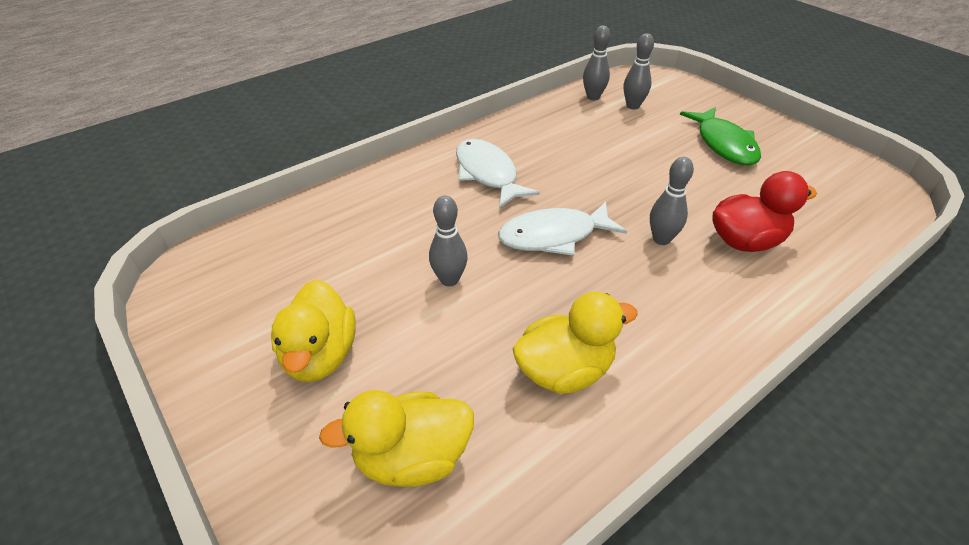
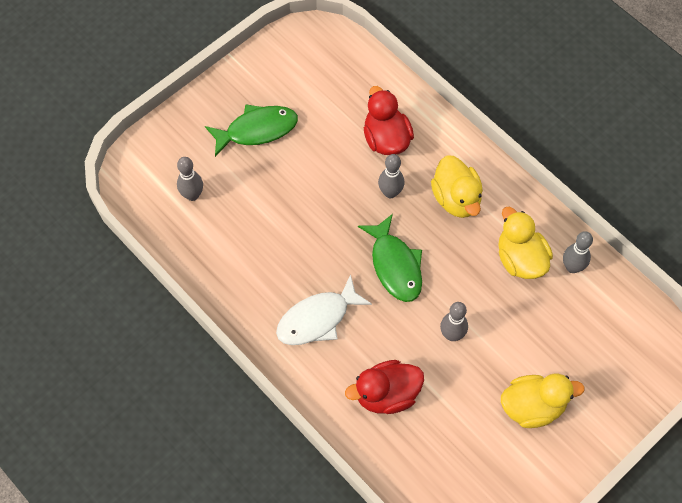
camera: 95 degrees left, 20 degrees up
(384, 217) = (386, 395): none -> red duck
(412, 458) = (593, 337): yellow duck -> yellow duck (456, 199)
(553, 236) = (395, 265): white fish -> green fish
(593, 97) = (175, 229): grey bowling pin -> grey bowling pin (572, 267)

